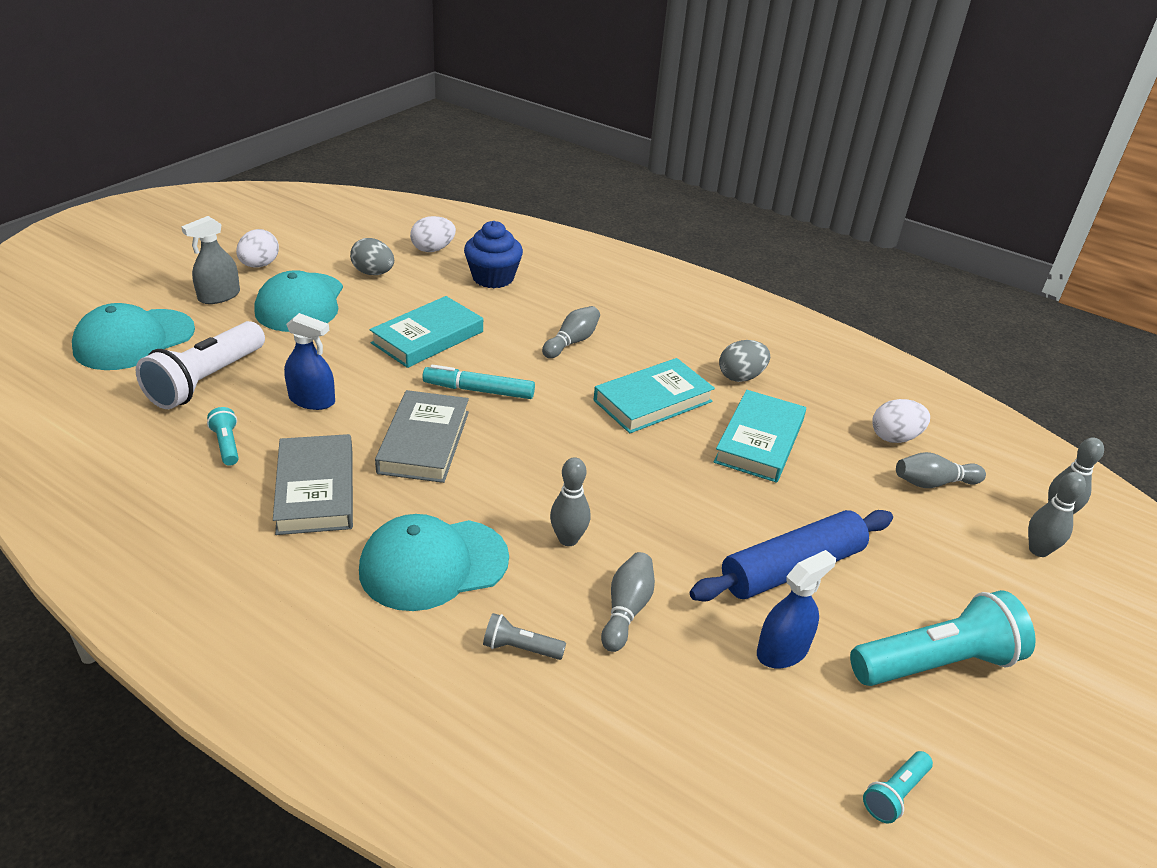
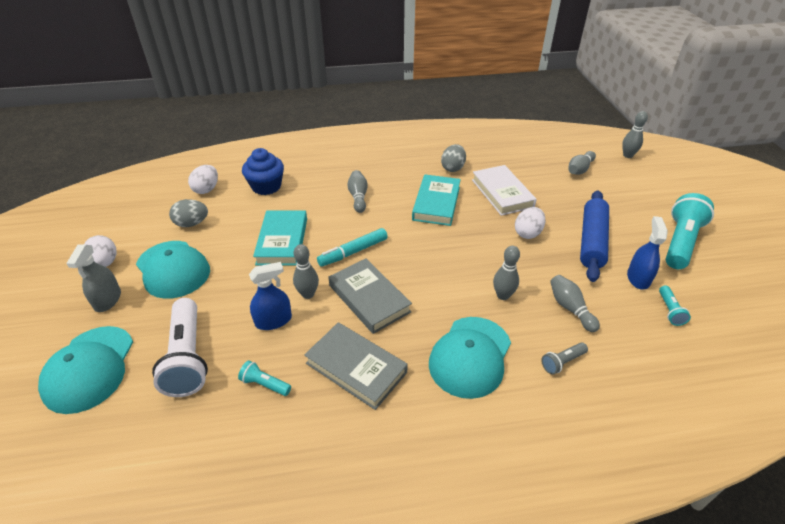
camera: 40 degrees left, 5 degrees up
(759, 441) = (502, 193): turquoise book -> white book
(894, 437) = (542, 159): white egg -> white egg (527, 233)
(895, 794) = (741, 303): turquoise flashlight -> turquoise flashlight (669, 311)
(1038, 550) = (642, 174): grey bowling pin -> grey bowling pin (308, 294)

